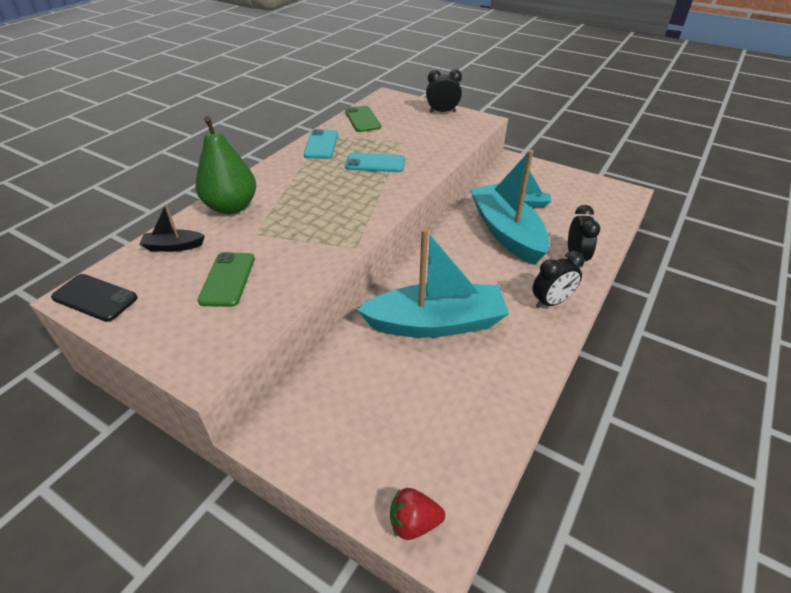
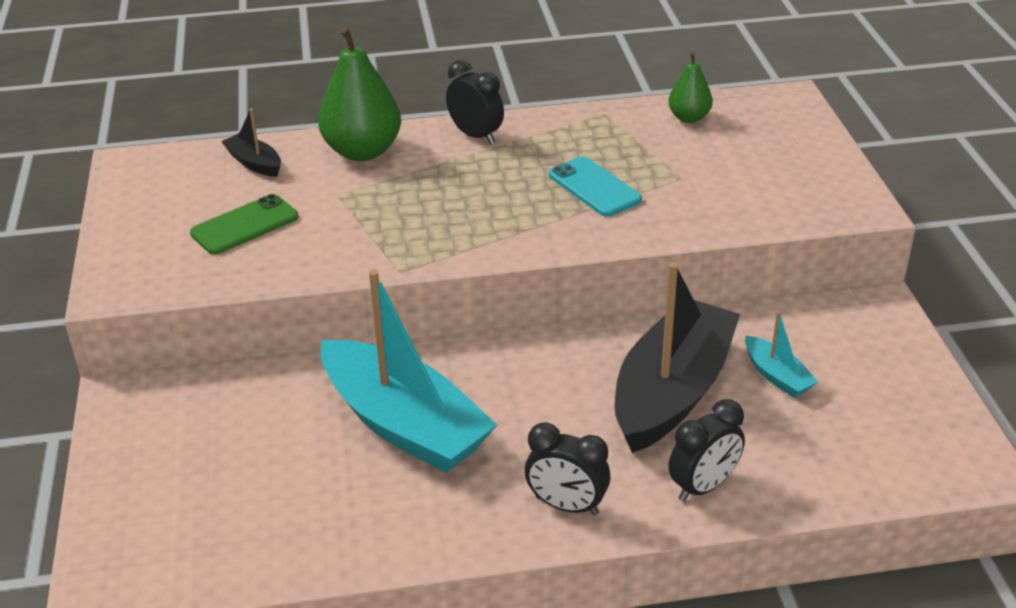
camera: 50 degrees right, 5 degrees down
(95, 298) = (136, 174): black phone -> none
(321, 145) = (575, 127): turquoise phone -> none
(362, 119) = (689, 118): green phone -> green pear
(414, 523) = (106, 558): red strawberry -> none
(442, 112) = (825, 163): black clock -> black clock (476, 136)
(506, 232) = (672, 392): turquoise boat -> black boat

